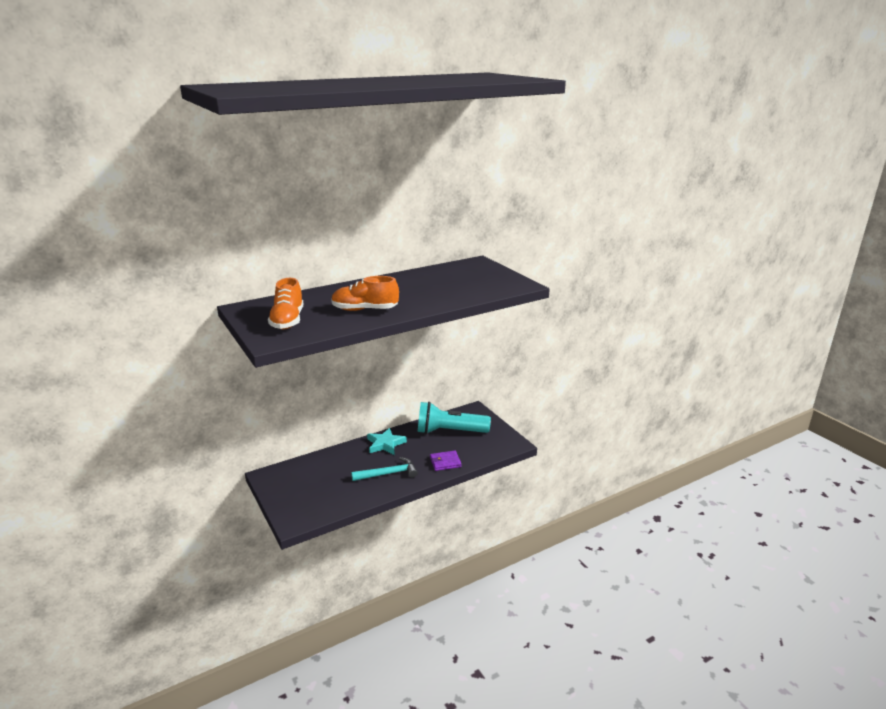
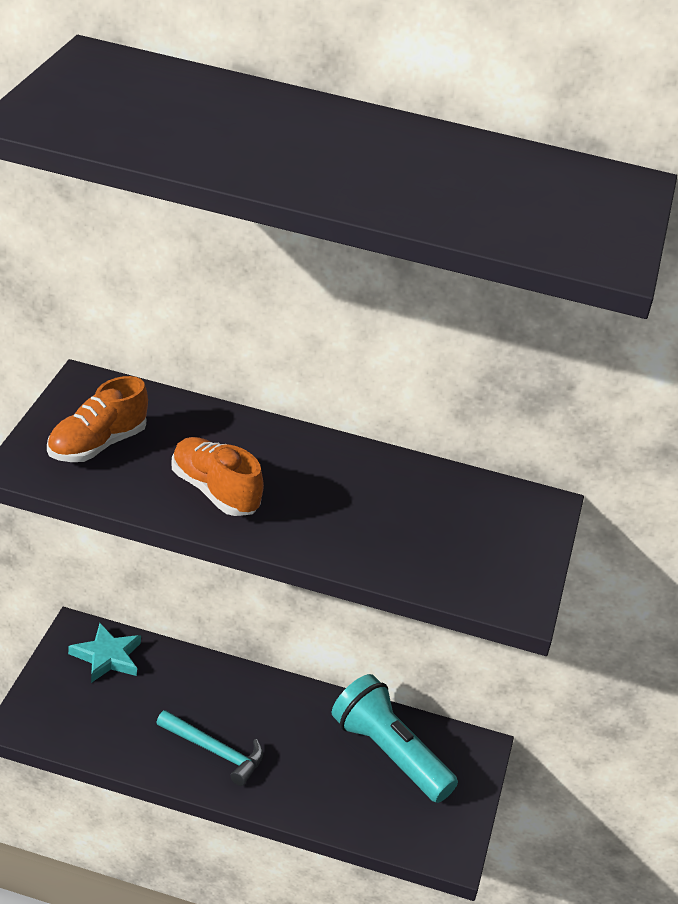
camera: 40 degrees right, 10 degrees up
(385, 444) = (275, 702): turquoise star -> turquoise star (107, 657)
(445, 462) = (310, 798): purple wallet -> none

